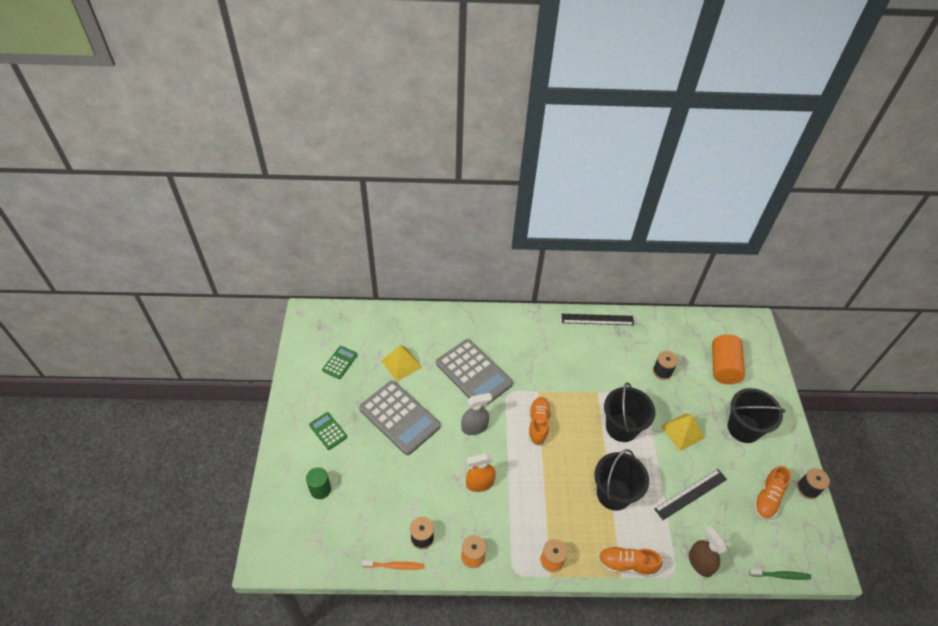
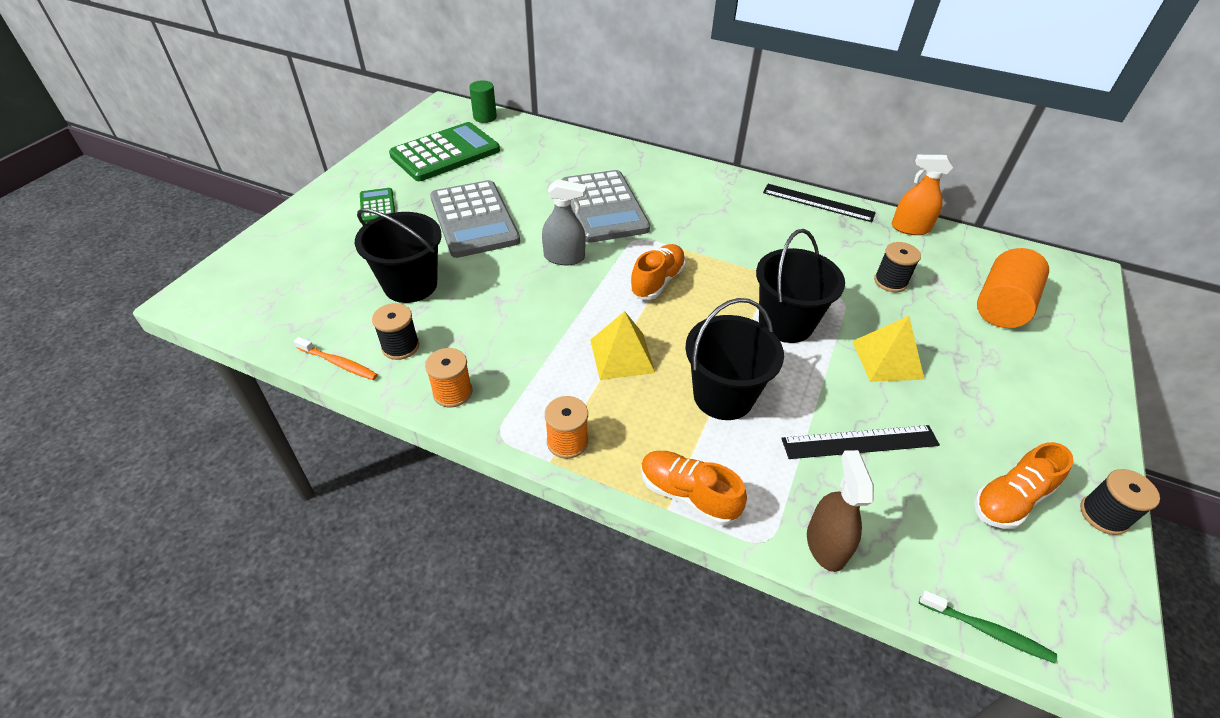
camera: 25 degrees right, 5 degrees down
(320, 489) = (319, 255): green cylinder -> green cylinder (485, 117)
(340, 362) = (445, 153): green calculator -> green calculator, size x2.07
(401, 364) = (517, 173): yellow pyramid -> yellow pyramid (622, 356)
(479, 483) = (526, 316): orange spray bottle -> orange spray bottle (910, 228)
(743, 428) = (1004, 390): black bucket -> black bucket (410, 285)

